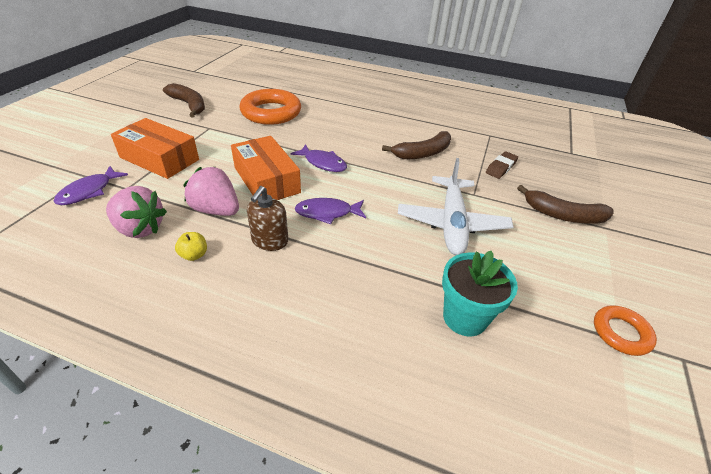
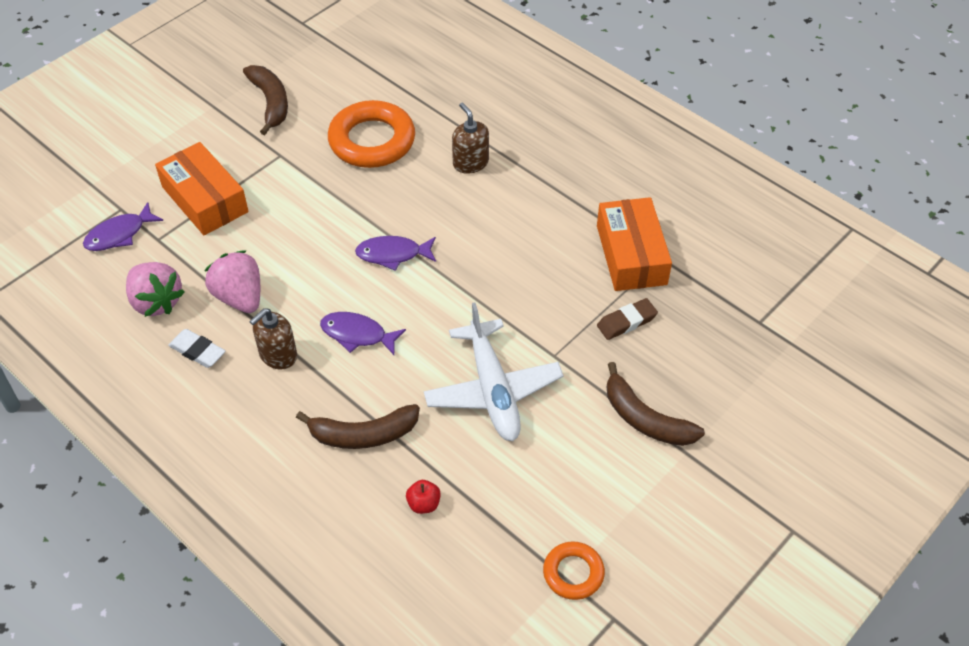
camera: 25 degrees right, 10 degrees up
(194, 255) = (197, 351): yellow apple -> white eraser
(266, 180) = (312, 266): orange box -> orange box (631, 255)
(323, 163) = (393, 254): purple fish -> purple fish turned 120 degrees clockwise
(342, 113) = (470, 163): none -> brown soap dispenser
(422, 153) = (535, 269): brown banana -> brown banana (363, 434)
(452, 223) = (493, 390): white plane -> white plane turned 45 degrees counterclockwise
(464, 317) = (424, 504): turquoise flower pot -> red apple

